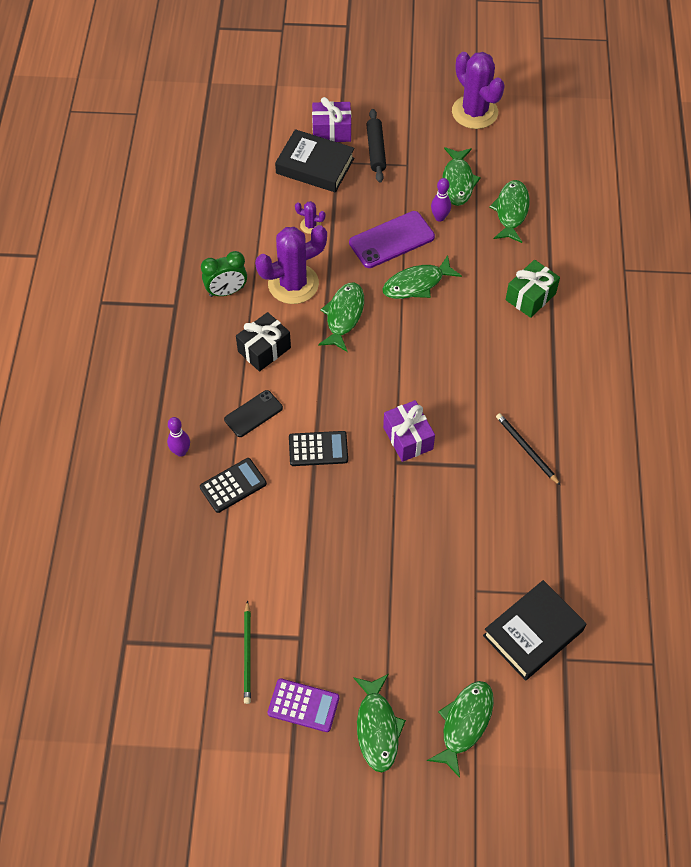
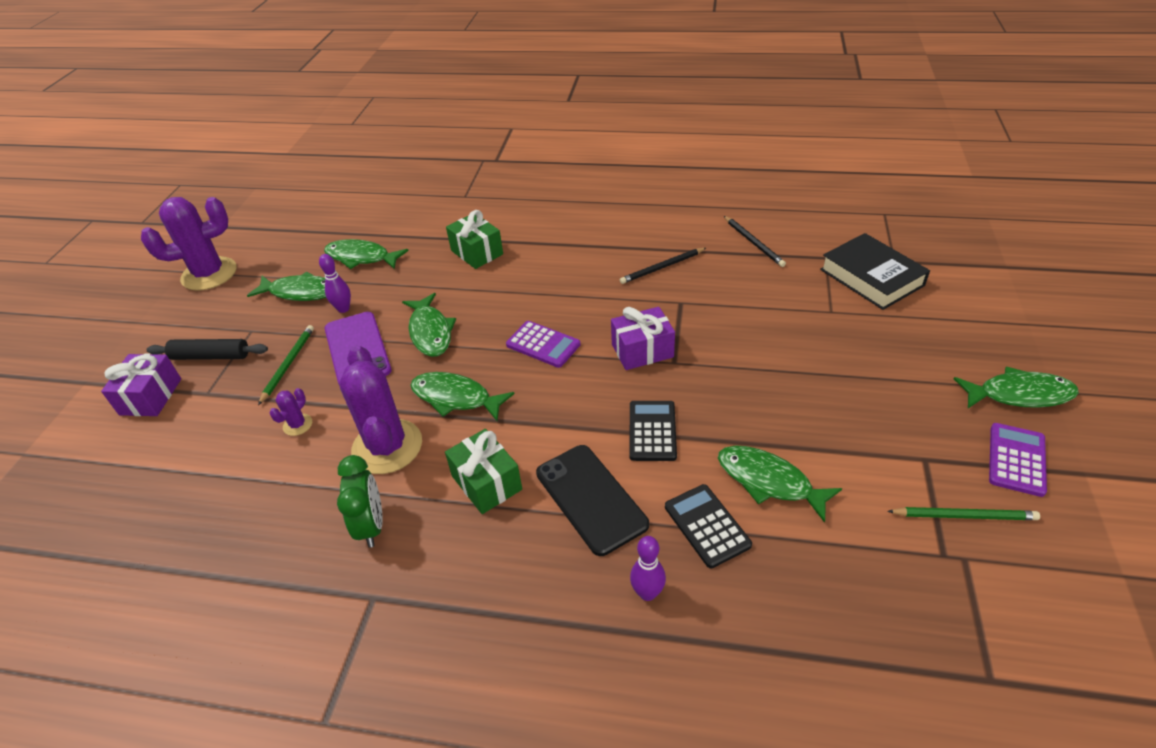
camera: 80 degrees left, 15 degrees down
(253, 414) = (591, 498): black phone -> black phone, size x1.57
(264, 349) = (486, 483): black gift -> green gift
(315, 166) = (199, 416): black book -> none
(371, 201) = (288, 364): none -> green pencil
(408, 365) = (543, 345): none -> purple calculator
(464, 723) = (987, 328): green fish -> green fish (769, 481)
(578, 530) = (753, 243): none -> black pencil

